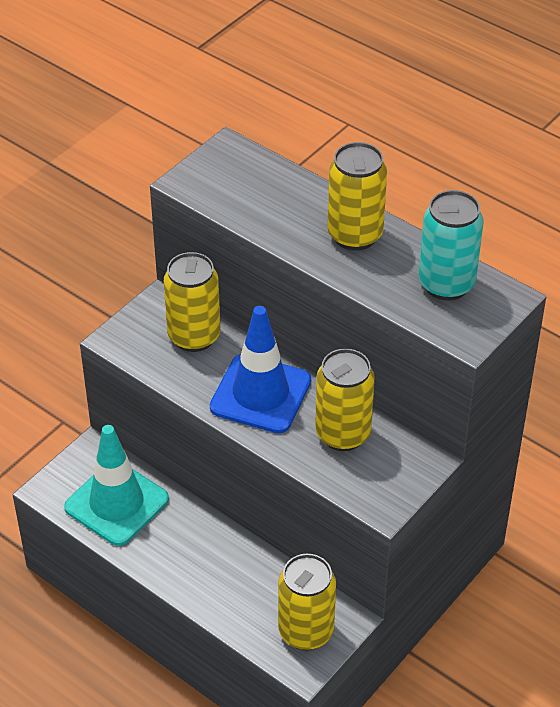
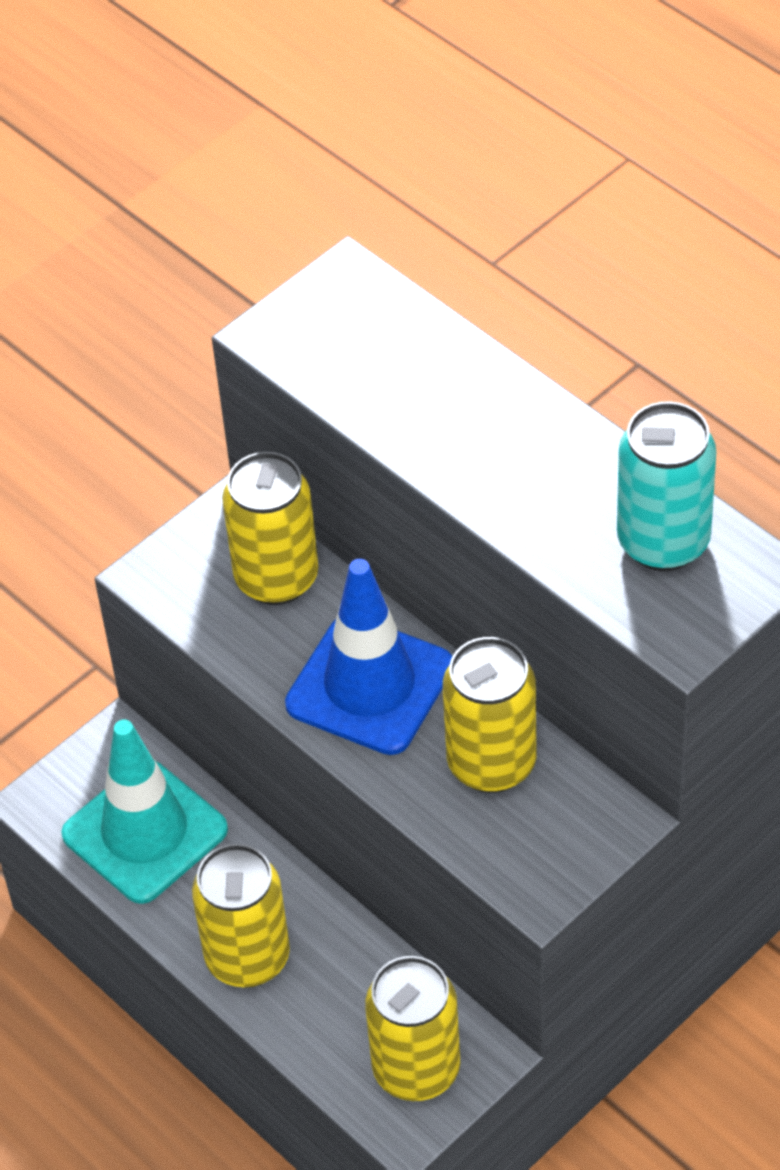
camera: 10 degrees right, 5 degrees up
(355, 235) = (528, 445): yellow can -> yellow can (248, 958)

